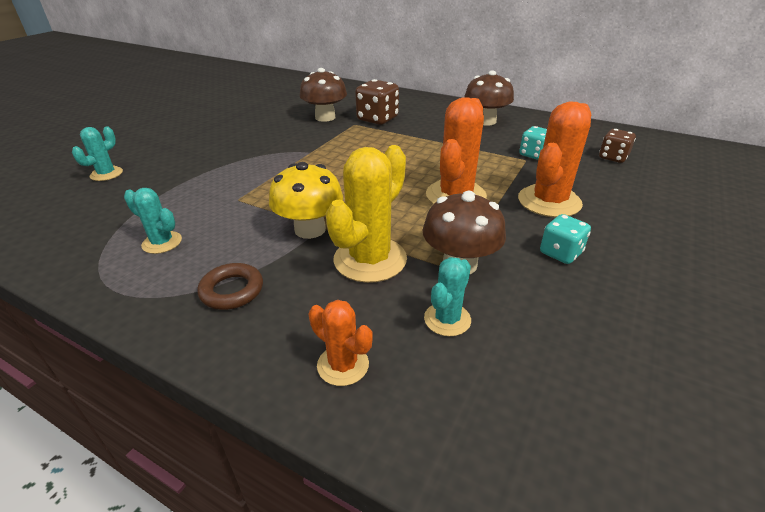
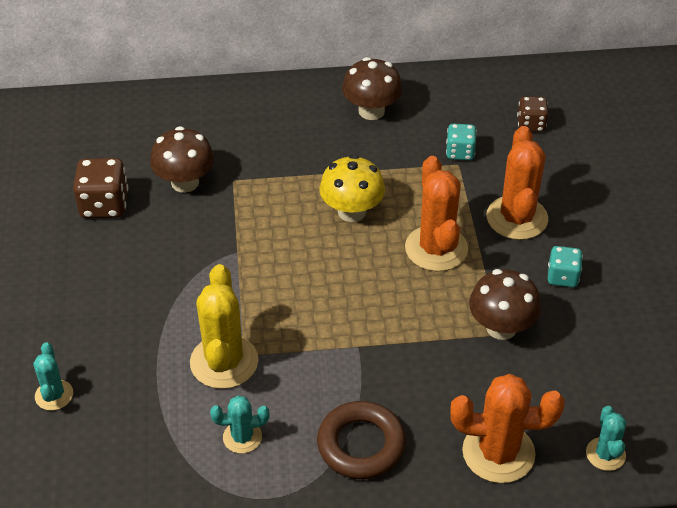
camera: 35 degrees left, 10 degrees up
(232, 290) = (361, 445): brown ring -> brown ring, size x1.54
(310, 229) = (352, 354): yellow mushroom -> yellow mushroom (352, 211)
(343, 365) = (498, 453): orange cactus -> orange cactus, size x1.83
(370, 259) = (433, 359): yellow cactus -> yellow cactus (224, 362)
(377, 119) = (250, 159): brown dice -> brown dice (104, 205)
(447, 319) = (532, 381): turquoise cactus -> turquoise cactus (605, 454)

